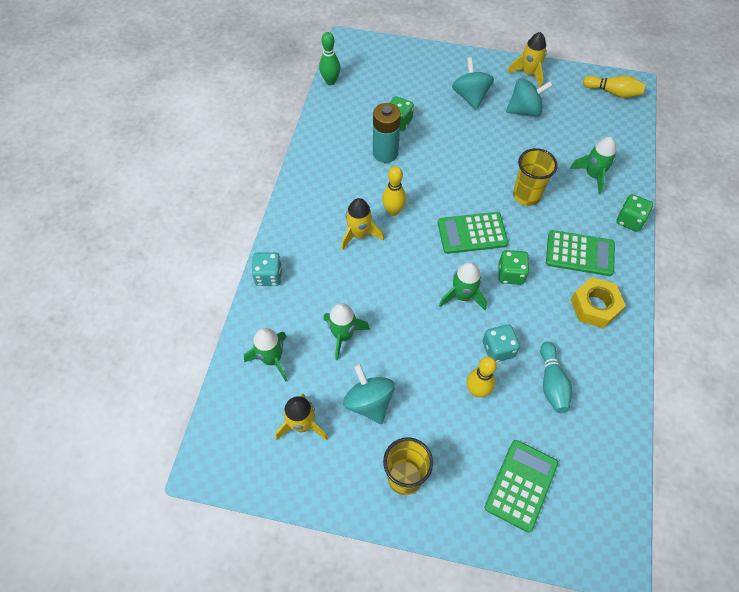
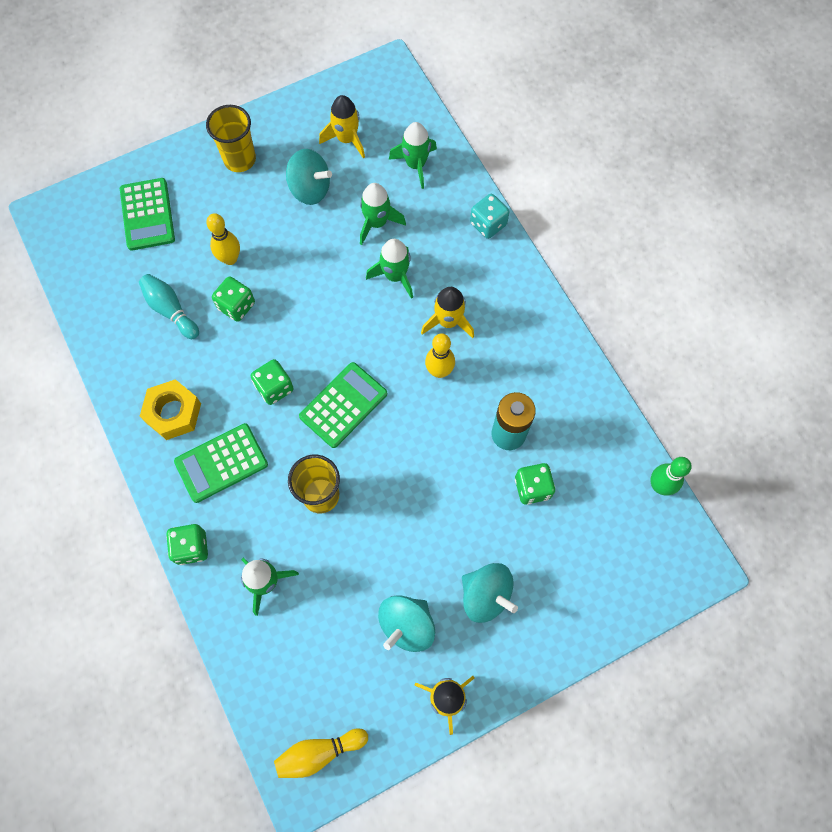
camera: 140 degrees right, 10 degrees up
(462, 296) = (303, 332): green rocket -> green rocket (395, 276)
(498, 349) = (236, 306): turquoise dice -> green dice

